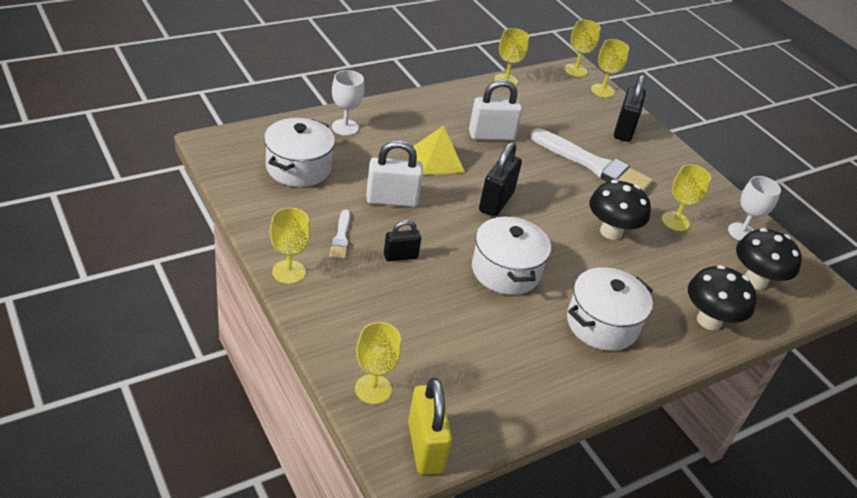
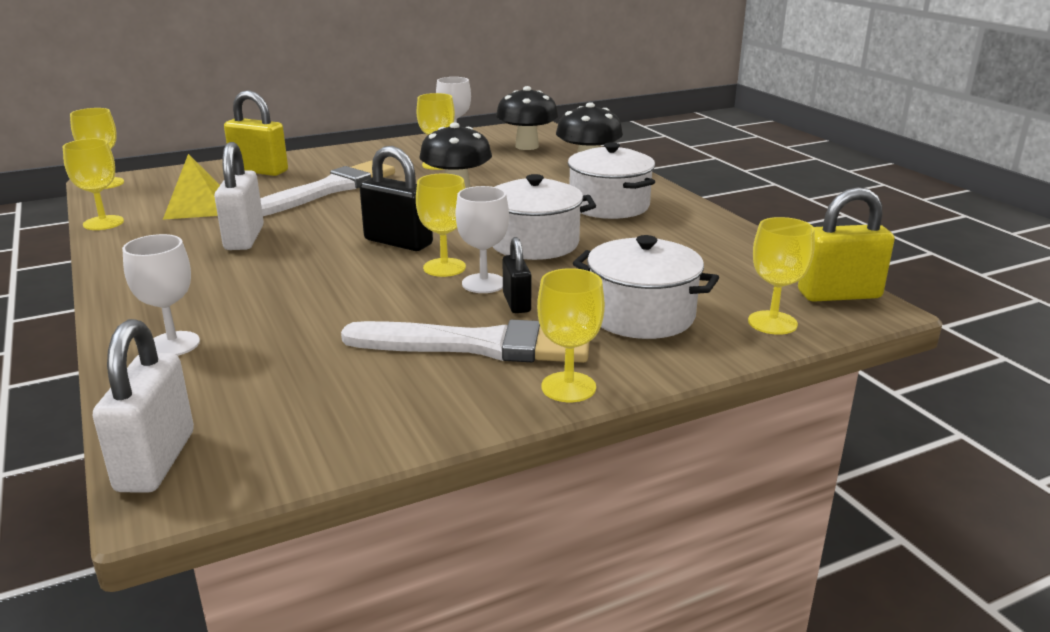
camera: 80 degrees left, 15 degrees down
(298, 168) = (286, 386): white pot -> white pot (641, 315)
(341, 237) = (479, 345): white brush -> white brush, size x2.15
(392, 200) = (388, 307): white padlock -> white padlock (156, 461)
(430, 242) = (483, 283): none -> white goblet
(437, 160) = (293, 274): yellow pyramid -> yellow pyramid (198, 207)
(602, 90) = (166, 174): yellow goblet -> yellow goblet (444, 267)
(624, 130) = (259, 171): black padlock -> yellow padlock

